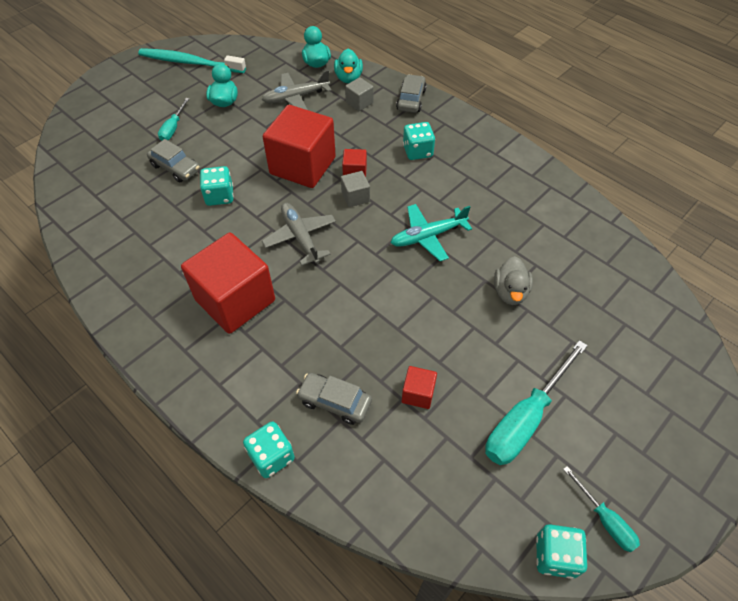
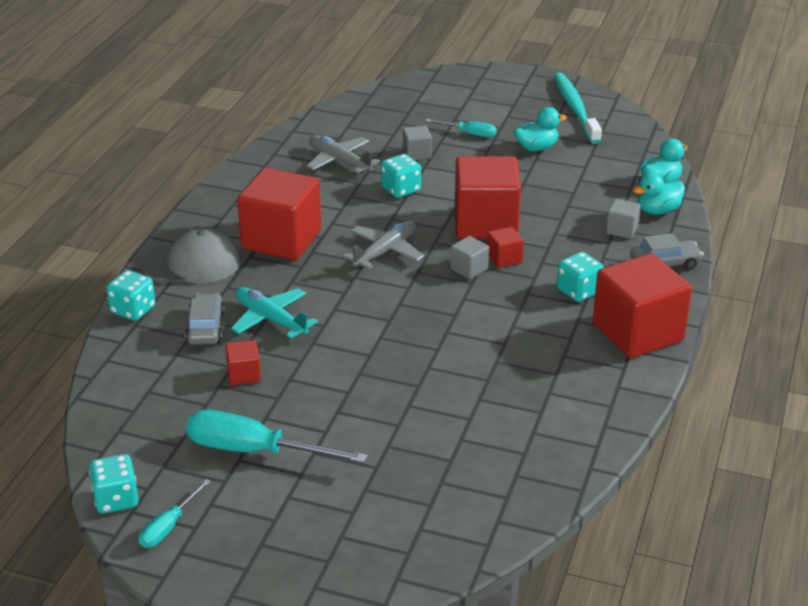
camera: 65 degrees right, 20 degrees down
(173, 128) = (469, 134): turquoise screwdriver -> turquoise screwdriver turned 150 degrees counterclockwise
(175, 168) = (417, 154): grey car -> grey cube
(226, 382) = (191, 263): none -> grey cap
(296, 97) = (587, 187): grey plane -> grey plane (339, 161)
(428, 236) = (451, 331): turquoise plane -> turquoise plane (271, 319)
(479, 142) = (637, 332): none -> red cube
(510, 292) = (414, 407): grey duck -> none

